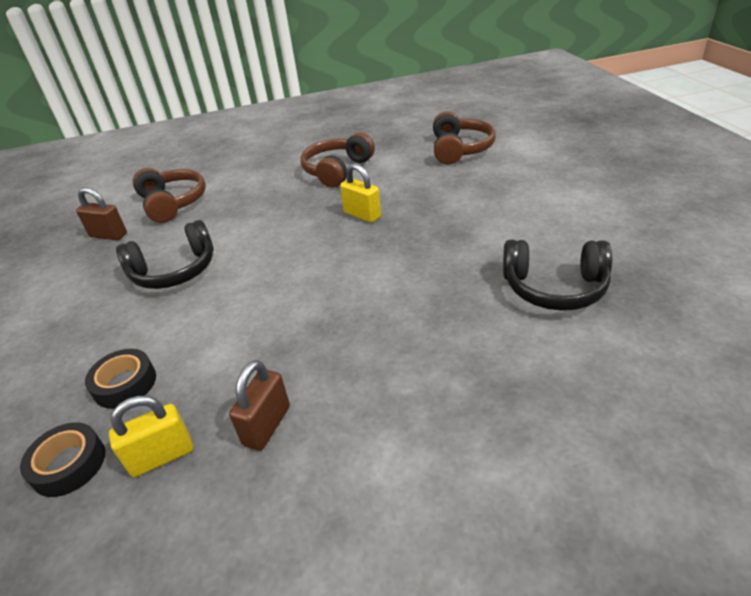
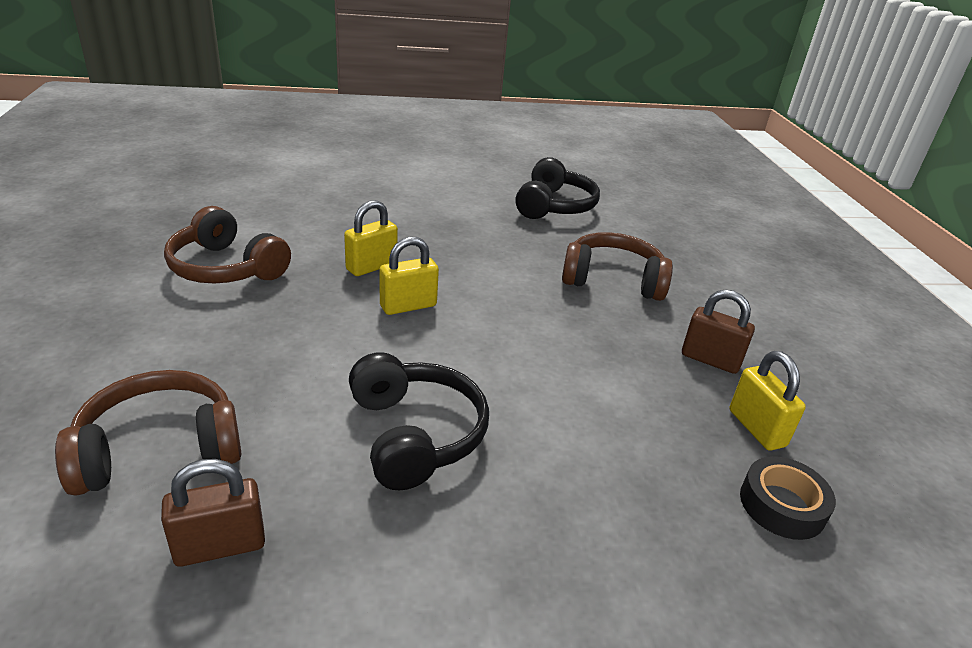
camera: 90 degrees left, 5 degrees down
(108, 235) = (220, 546): brown padlock -> brown padlock turned 45 degrees clockwise
(125, 384) = (657, 469): black tape -> none
(313, 240) = (408, 306): none -> yellow padlock
(459, 149) = (266, 187): brown headphones -> brown headphones (613, 280)

